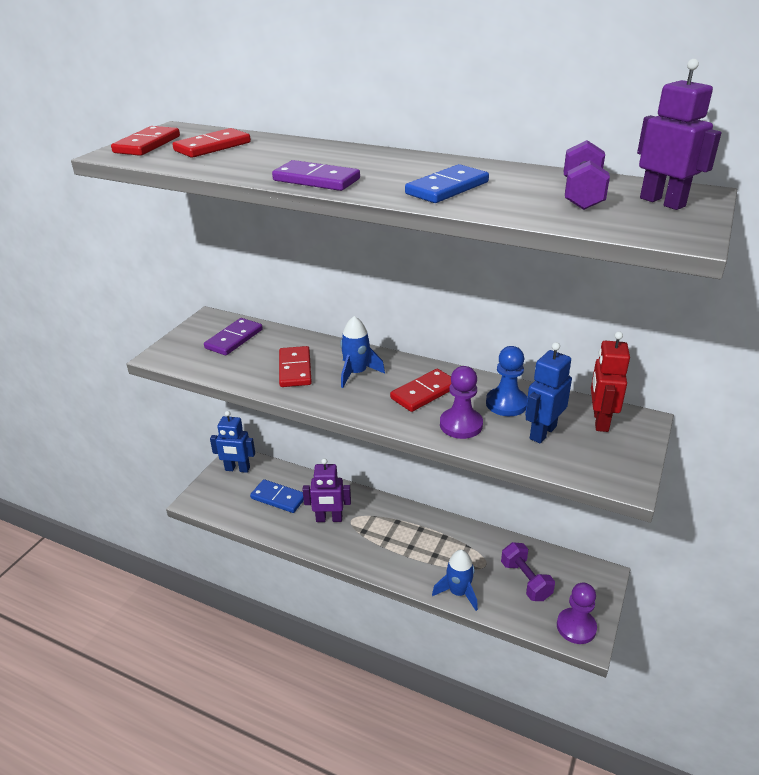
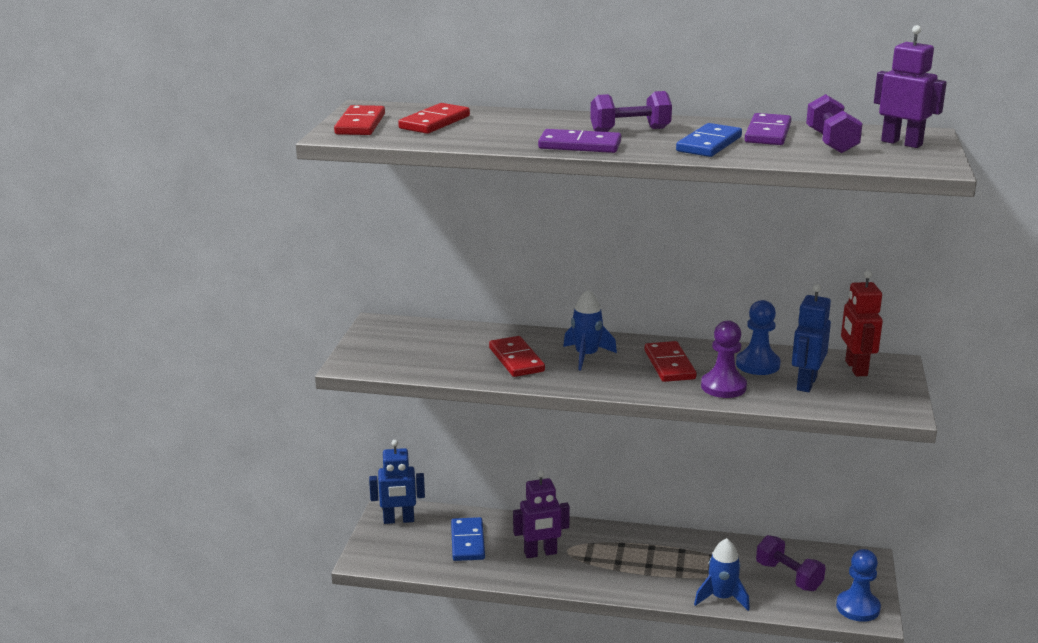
camera: 15 degrees left, 10 degrees down
(234, 339) = (424, 340): purple domino -> purple domino (767, 133)
(278, 498) = (467, 542): blue domino -> blue domino turned 75 degrees clockwise
(382, 167) = (630, 130): none -> purple dumbbell
(424, 392) = (669, 365): red domino -> red domino turned 45 degrees counterclockwise
(576, 627) = (858, 607): purple pawn -> blue pawn

